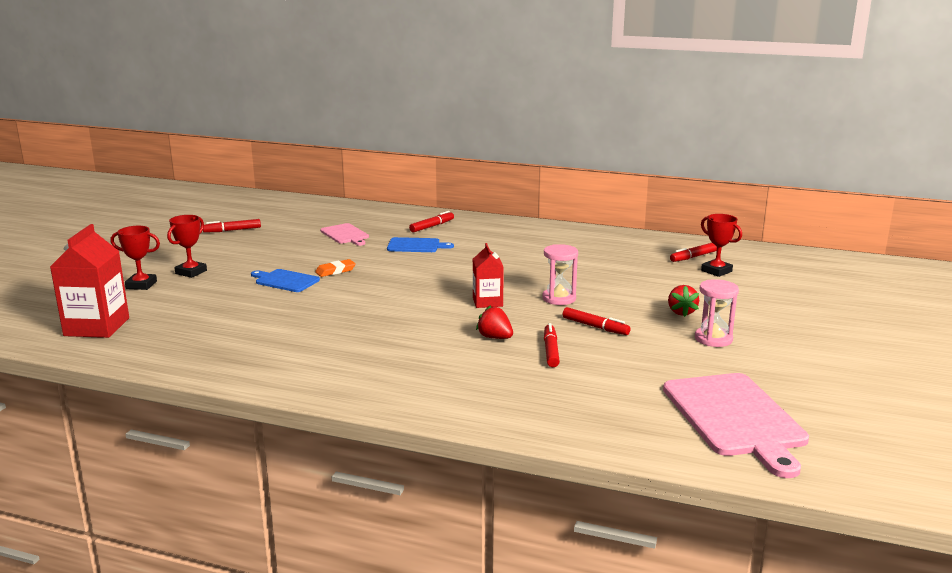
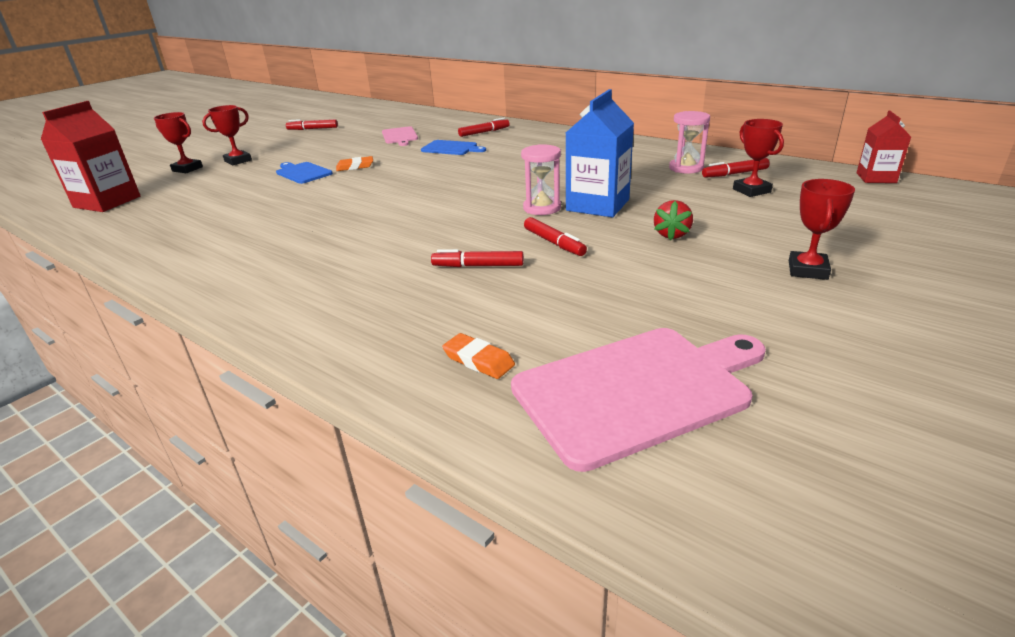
camera: 20 degrees right, 10 degrees up
(487, 302) = (464, 206): red carton -> red carton (876, 178)
(495, 337) = (433, 244): red strawberry -> none
(551, 351) = (478, 266): red marker -> red marker turned 105 degrees counterclockwise
(604, 292) = (597, 205): none -> blue carton
(615, 415) = (478, 360): none -> orange eraser
(713, 339) = (688, 271): pink hourglass -> pink hourglass (686, 168)
(735, 418) = (637, 390): pink cutting board -> pink cutting board turned 120 degrees counterclockwise
(793, 330) = (807, 270): none -> red trophy

